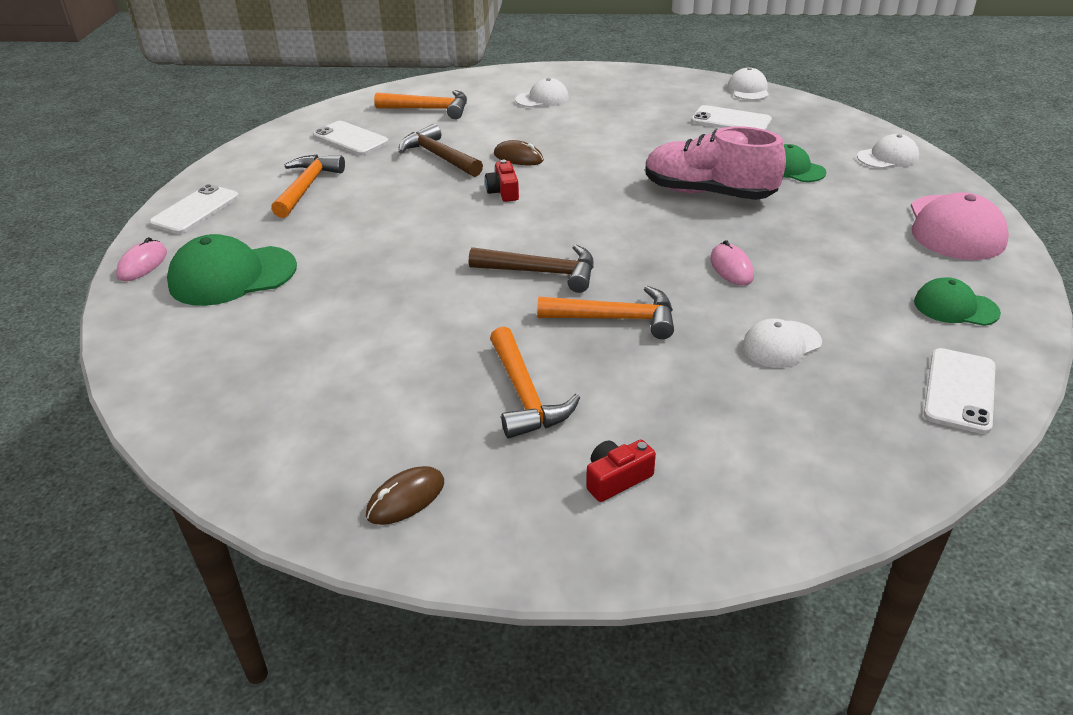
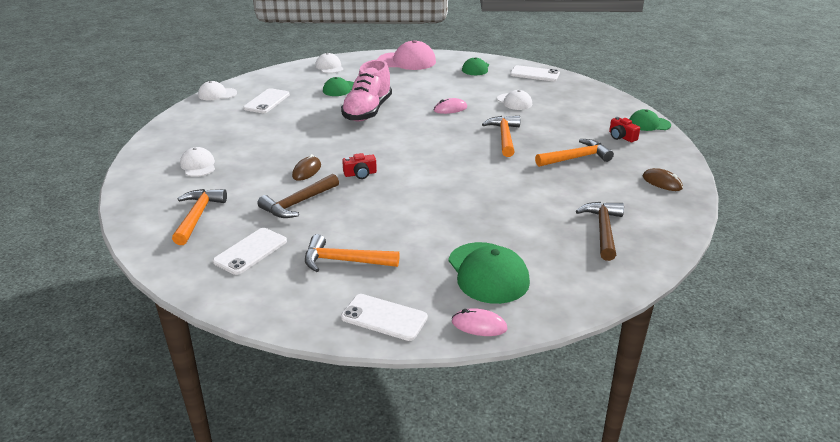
camera: 95 degrees left, 5 degrees down
(541, 272) = (463, 157): brown hammer -> brown hammer (603, 230)
(689, 545) = (649, 124): none -> green cap

